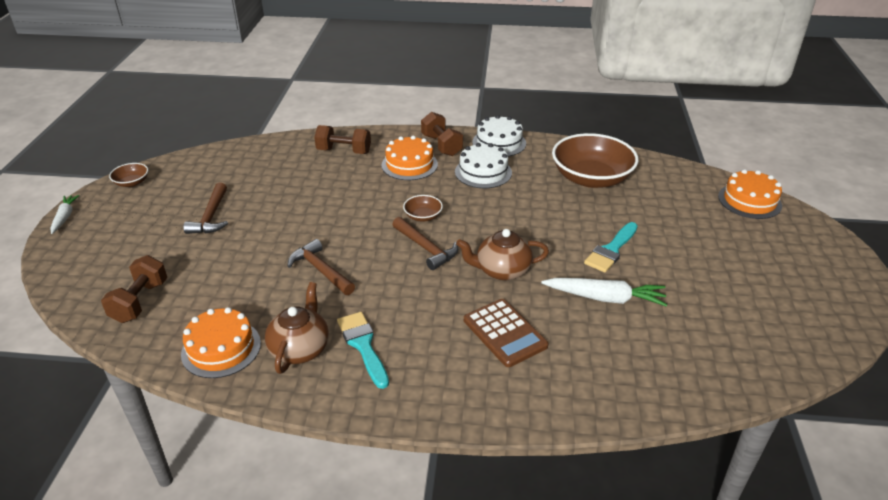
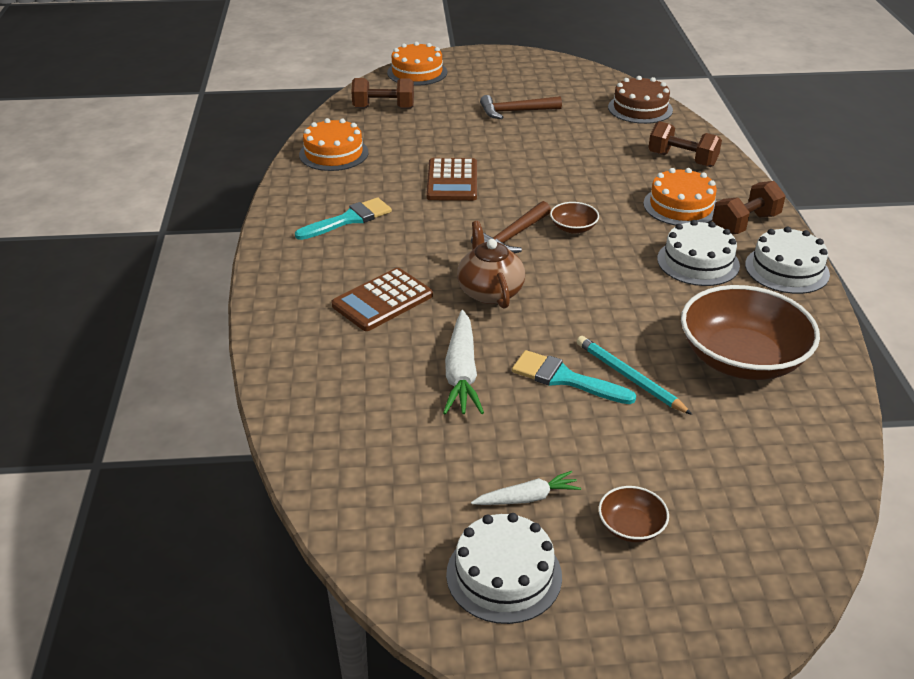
camera: 80 degrees right, 0 degrees up
(65, 217) = (484, 52): white carrot -> white carrot (527, 498)
(132, 182) = (552, 65): brown bowl -> brown bowl (631, 527)
(251, 154) = (640, 108): none -> brown cake
(300, 348) = (339, 189): brown teapot -> none
(320, 270) = (452, 181): brown hammer -> brown calculator
(344, 151) = (682, 160): brown dumbbell -> brown dumbbell turned 60 degrees counterclockwise
(610, 223) = (629, 377): none -> turquoise pencil
(749, 201) = (779, 545): orange cake -> orange cake (417, 72)
(802, 303) = (504, 575): none -> white cake

